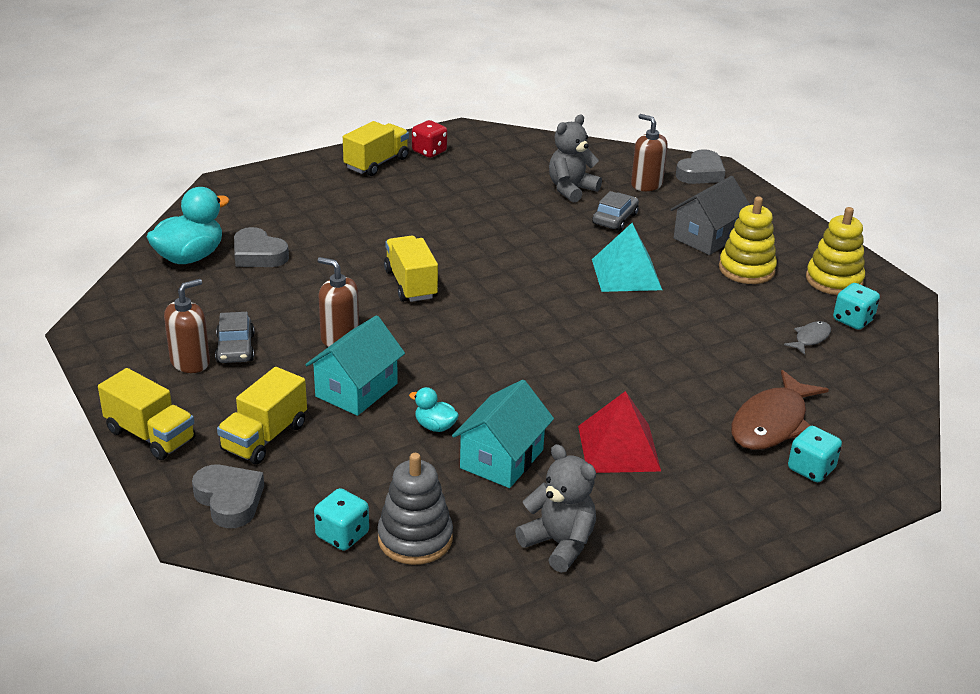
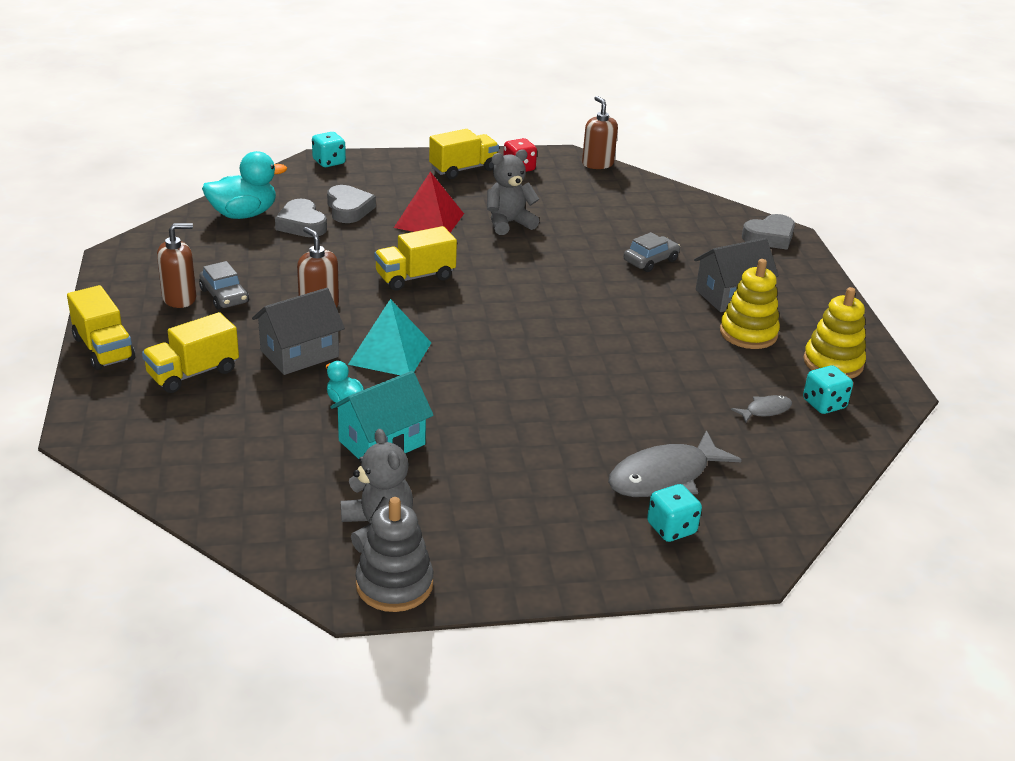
camera: 20 degrees right, 0 degrees up
(229, 500) = (126, 416): grey heart -> grey heart (348, 209)
(235, 348) = (224, 296): grey car -> grey car turned 45 degrees counterclockwise
(342, 535) = (196, 469): turquoise dice -> turquoise dice (329, 162)
(356, 390) = (299, 353): turquoise house -> grey house
(411, 284) = (415, 277): yellow truck -> yellow truck turned 120 degrees counterclockwise
(415, 539) = (254, 488): grey stacking toy -> grey stacking toy (394, 584)
(571, 189) = (628, 226): grey teddy bear -> grey teddy bear (508, 223)
(619, 448) = (497, 461): red pyramid -> red pyramid (429, 220)
(626, 274) = (623, 311): turquoise pyramid -> turquoise pyramid (390, 353)
(646, 184) = (706, 236): brown soap dispenser -> brown soap dispenser (597, 164)
(772, 423) = (664, 477): brown fish -> grey fish

